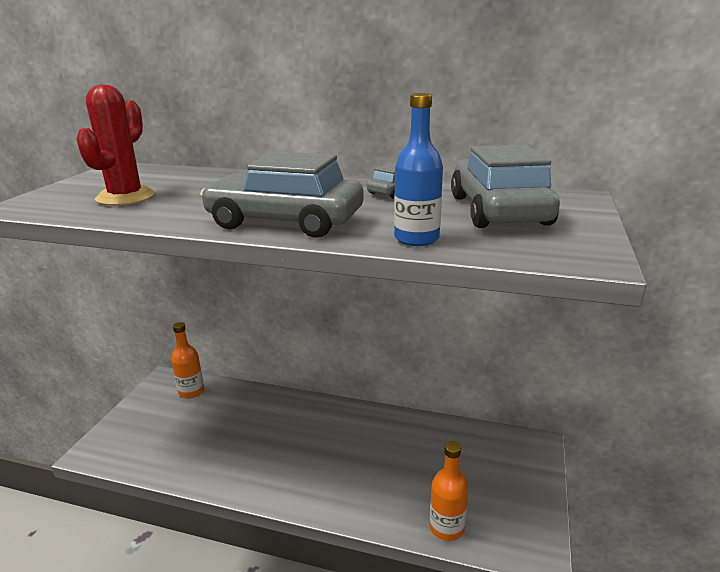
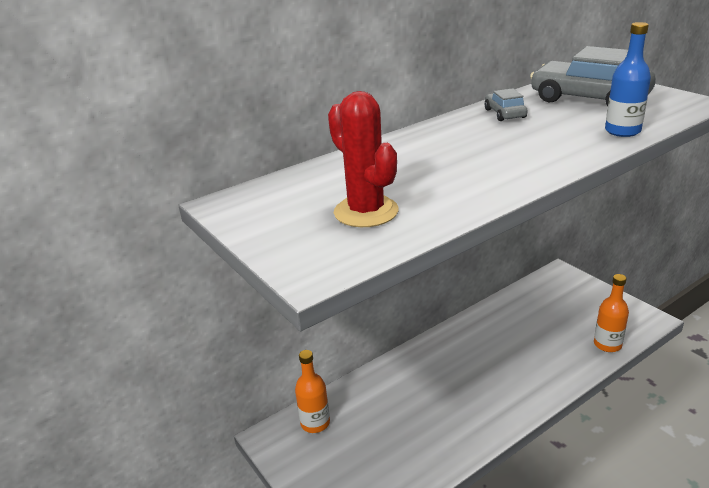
camera: 50 degrees left, 5 degrees up
(285, 221) = (535, 160): grey car -> none

